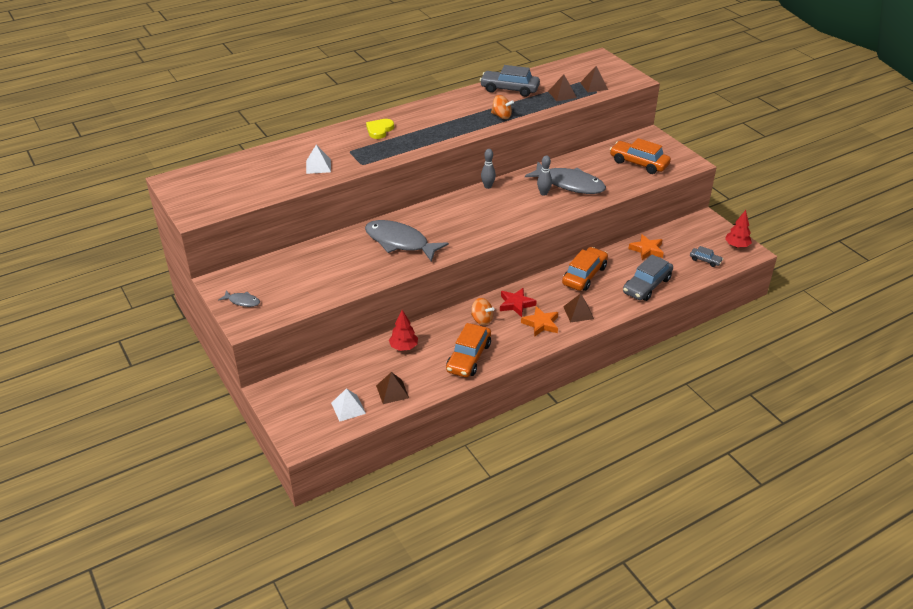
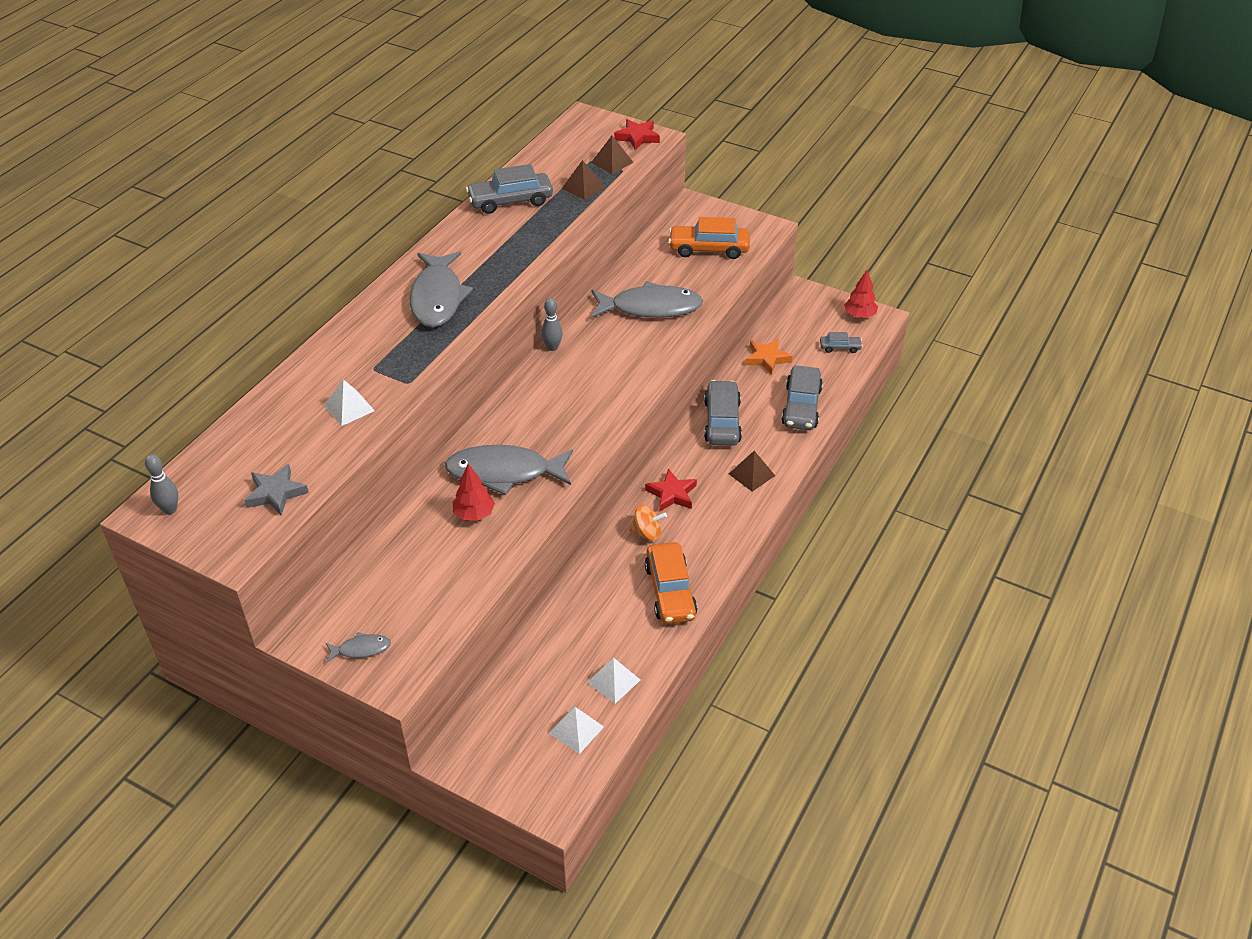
camera: 30 degrees left, 5 degrees up
(242, 194) = (276, 493): none -> grey star
(379, 130) = (388, 321): yellow heart -> none
(392, 391) = (613, 681): brown pyramid -> white pyramid
(403, 347) = (580, 613): red tree -> red tree (474, 514)
(419, 127) = (437, 298): none -> grey fish
(501, 116) = (533, 245): orange spinning top -> none
(541, 324) = (720, 508): orange star -> none
(543, 193) = (629, 332): grey bowling pin -> grey bowling pin (170, 510)
(584, 275) = (722, 421): orange car -> grey car
(624, 77) = (637, 137): none -> red star

